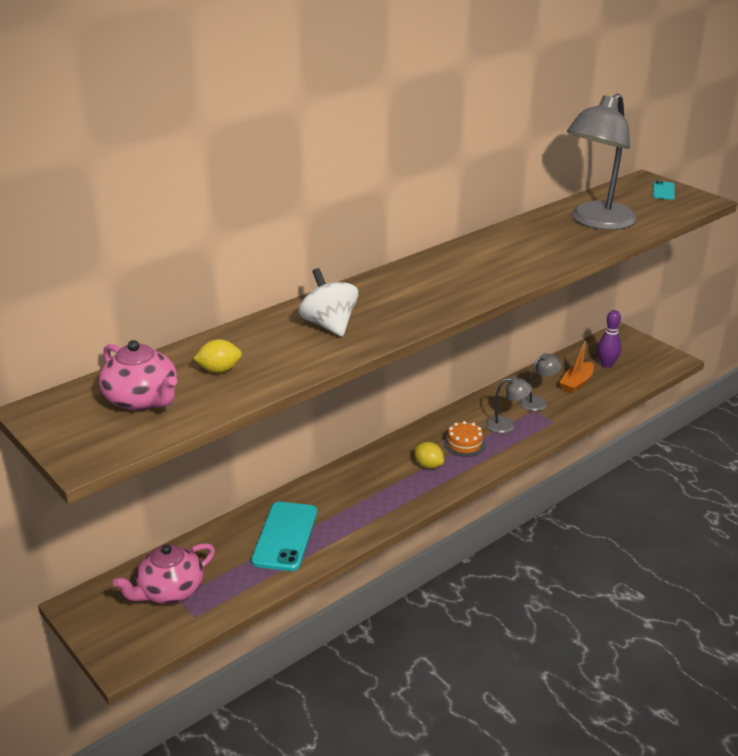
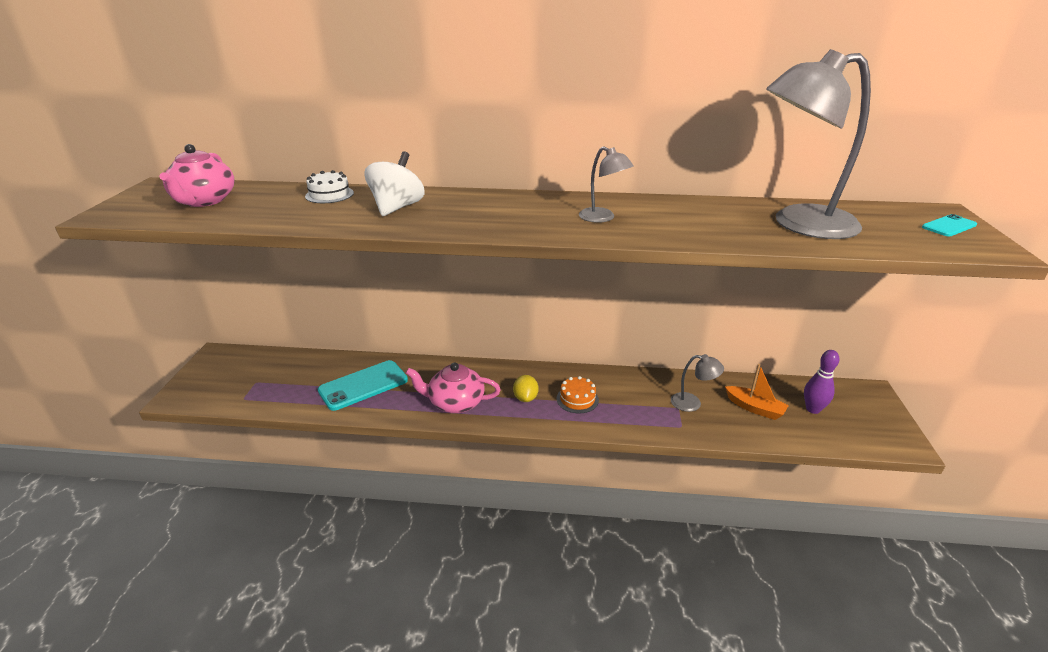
camera: 45 degrees right, 0 degrees up
(170, 591) = (260, 376): pink teapot -> pink teapot (455, 403)
(219, 370) = (275, 204): yellow lemon -> none
(241, 340) = (329, 194): none -> white cake
(506, 425) = (634, 405): grey lamp -> grey lamp (602, 218)
(576, 383) = (755, 408): orange boat -> orange boat turned 135 degrees counterclockwise

